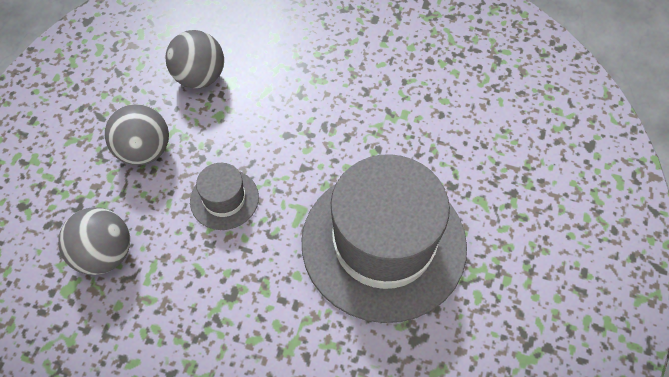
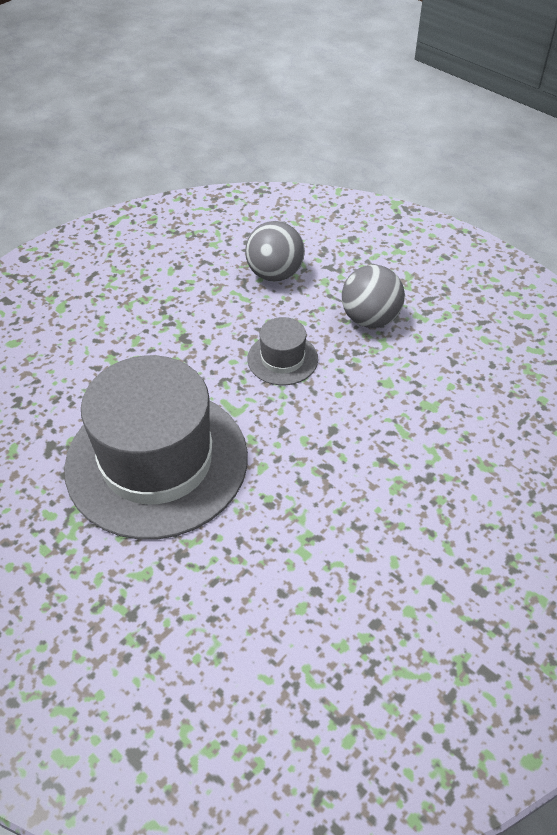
camera: 115 degrees right, 10 degrees down
(200, 77) = (448, 381): grey ball -> none

